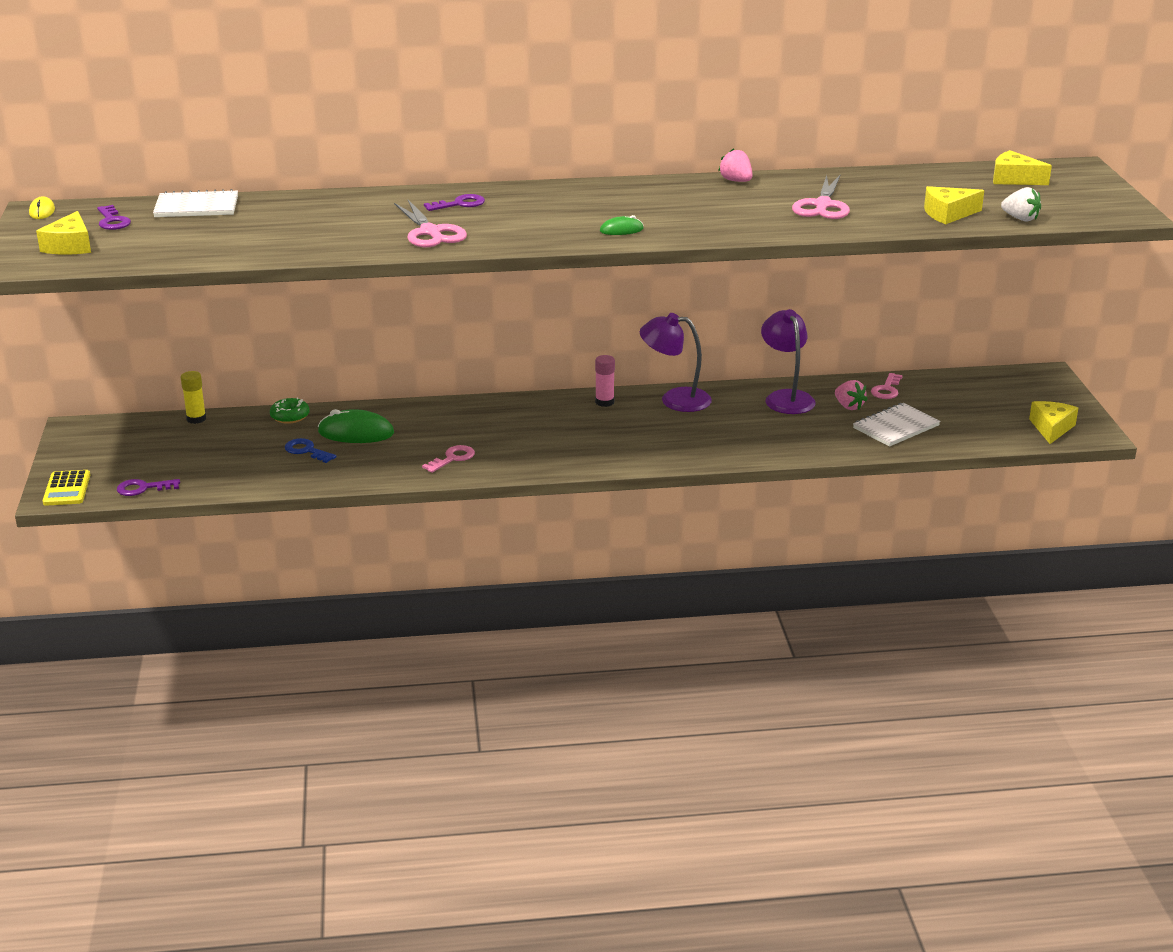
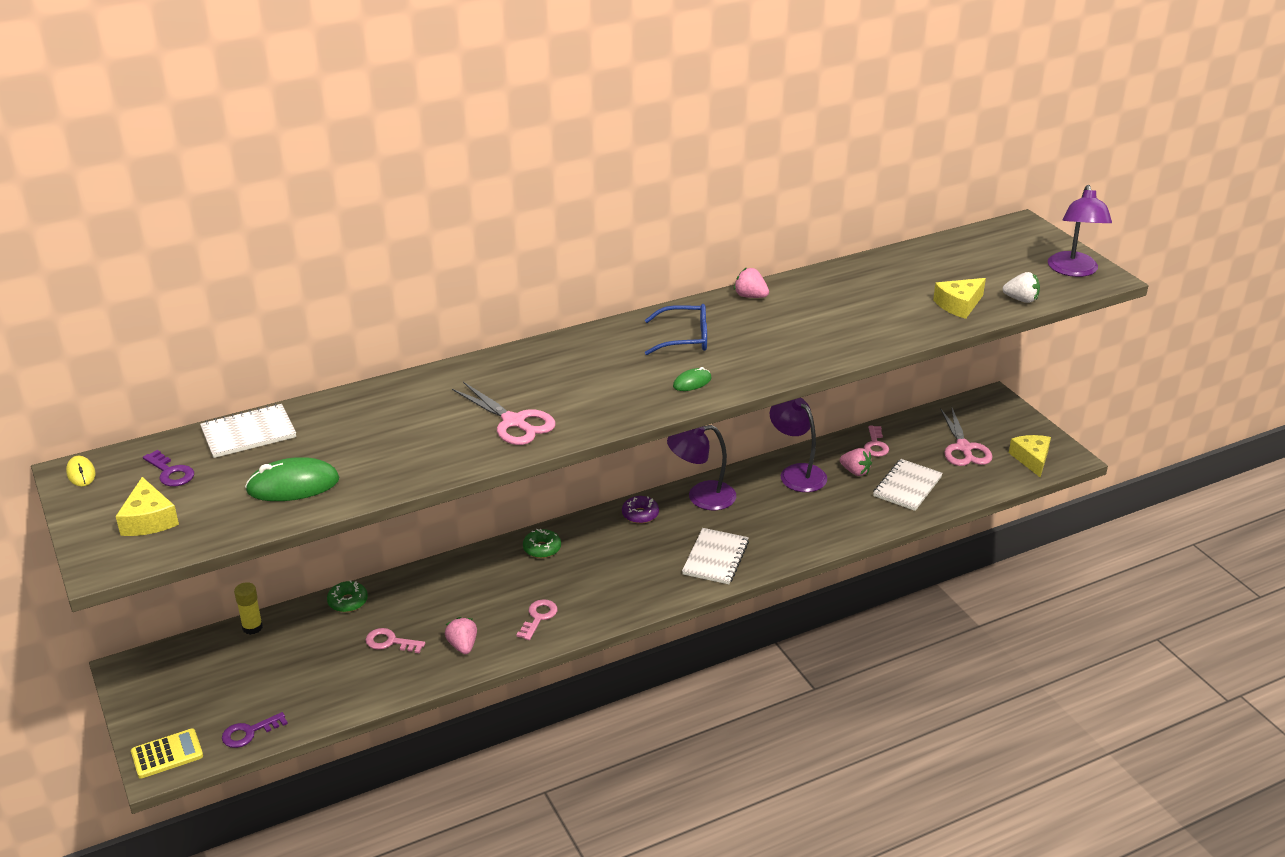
camera: 20 degrees left, 5 degrees up
(67, 489) = (167, 754): yellow calculator -> yellow calculator turned 90 degrees counterclockwise
(306, 451) = (390, 642): blue key -> pink key
(356, 433) = (426, 607): green mouse -> green mouse (293, 485)
(369, 465) = (463, 646): none -> pink strawberry
(459, 204) = (515, 377): purple key -> none
(492, 410) = (542, 548): none -> green donut
(604, 402) = (640, 514): pink glue stick -> purple donut
(643, 200) = (685, 338): none -> blue glasses
(654, 446) = (715, 558): none -> white notebook
(822, 205) = (847, 314): pink scissors -> pink scissors (963, 448)
(1014, 179) = (982, 250): yellow cheese -> none
(1102, 205) = (1073, 271): none -> purple lamp

